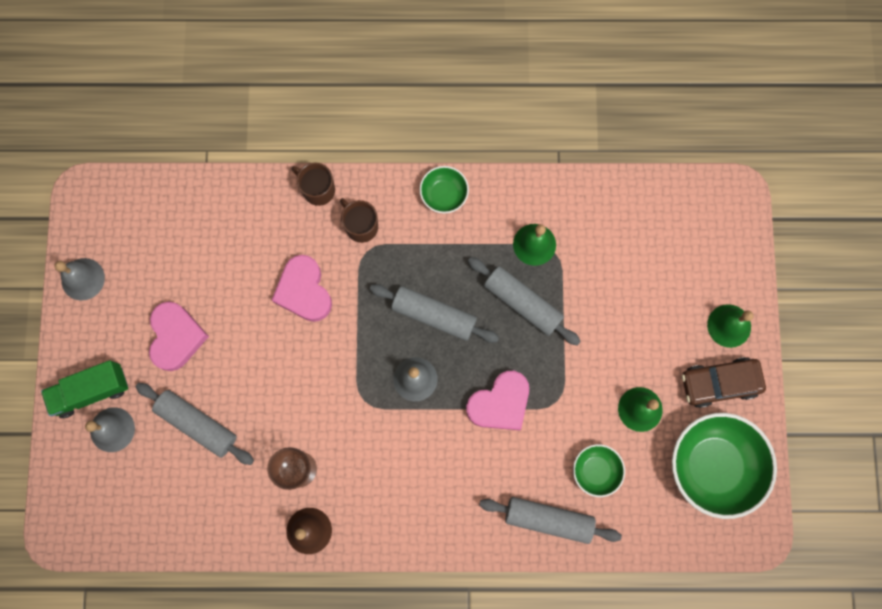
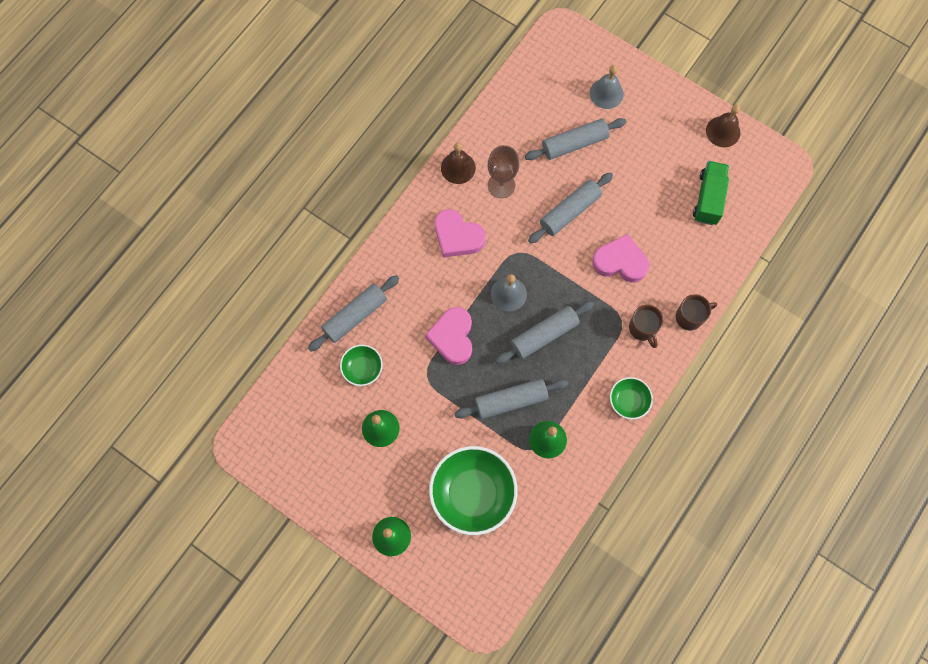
camera: 125 degrees right, 5 degrees down
(83, 279) = (723, 131): grey bell -> brown bell
(91, 391) = (640, 95): green truck -> green truck (708, 198)
(176, 337) = (642, 164): pink heart -> pink heart (457, 236)
(281, 377) = (569, 211): none -> grey rolling pin
(361, 226) = (643, 328): brown mug -> brown mug turned 75 degrees clockwise
(713, 465) = (307, 449): green bowl -> green bowl (473, 493)
(719, 383) = (357, 497): brown car -> none

